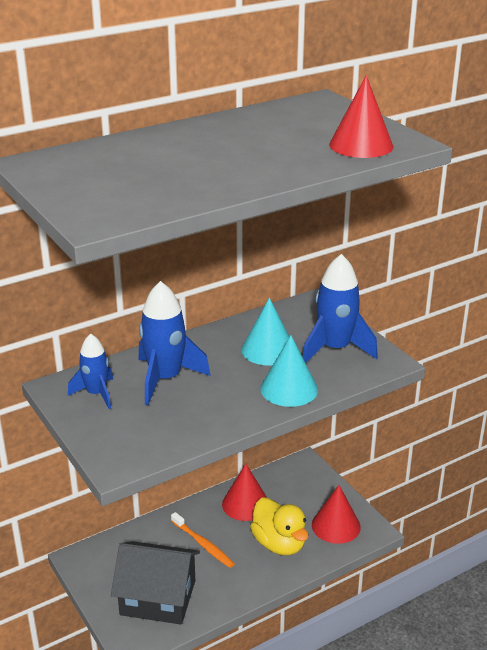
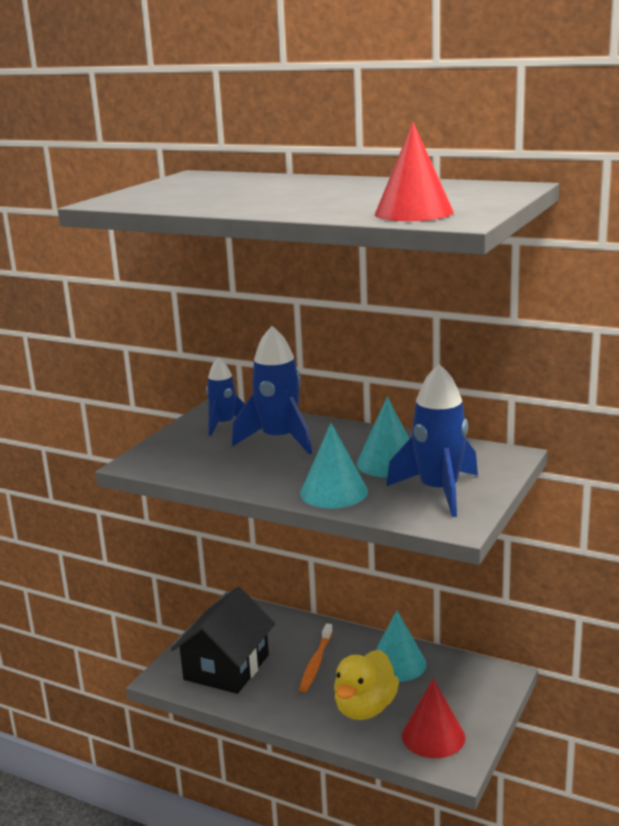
camera: 60 degrees right, 10 degrees down
(158, 597) = (226, 667): black house -> black house turned 45 degrees clockwise
(245, 504) = (397, 664): red cone -> turquoise cone

